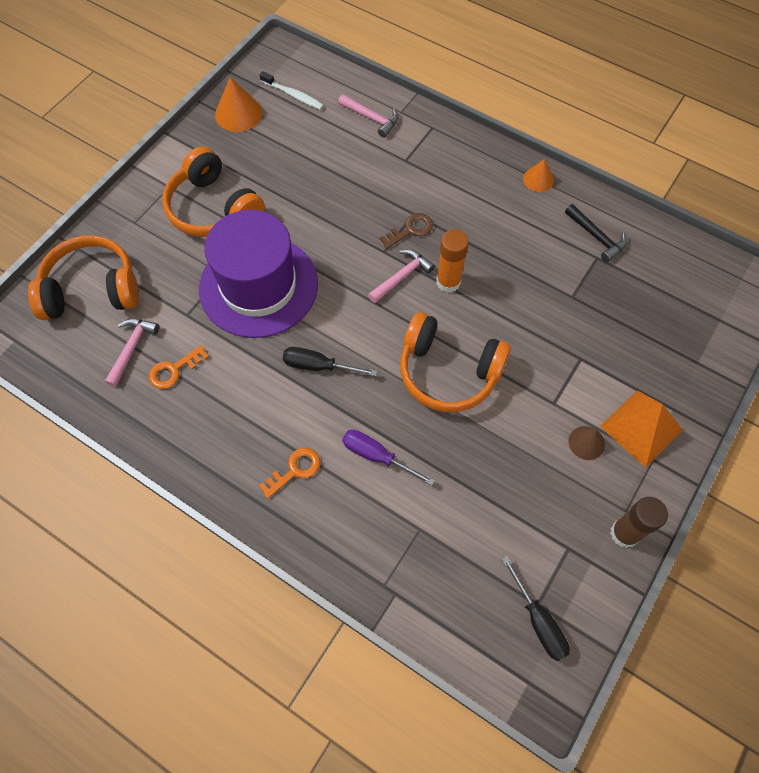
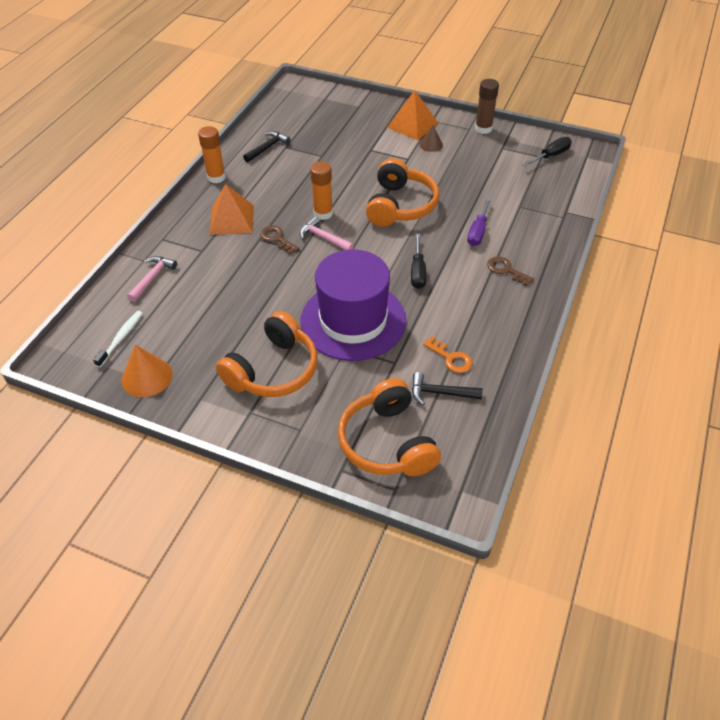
camera: 100 degrees left, 15 degrees down
(131, 349) = (440, 393): pink hammer -> black hammer
(295, 470) = (506, 270): orange key -> brown key
(454, 190) = (232, 219): none -> orange pyramid
(538, 179) = (216, 177): orange cone -> orange glue stick

